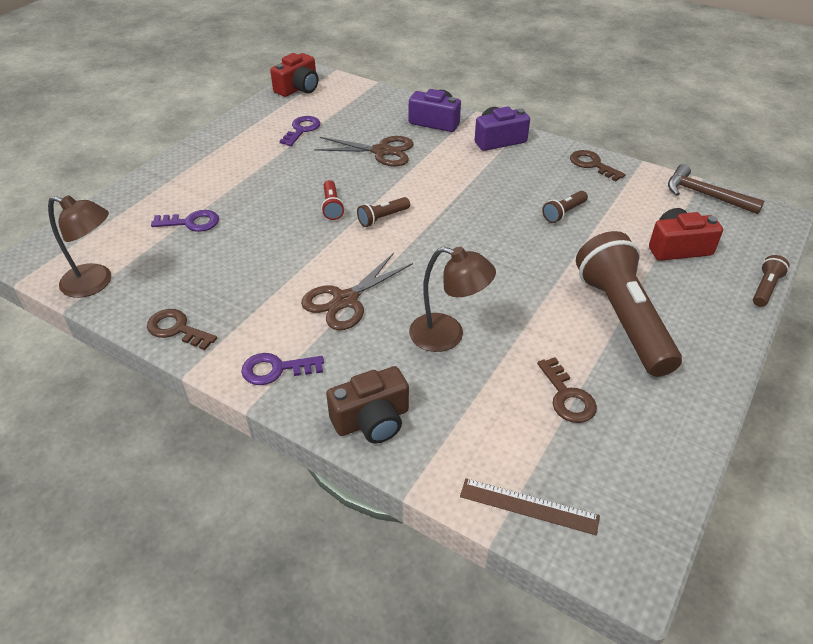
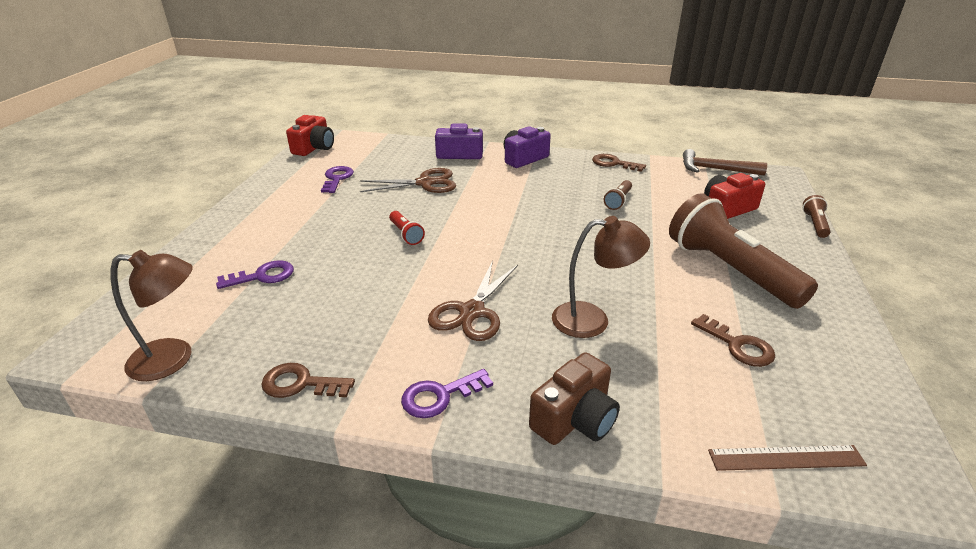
camera: 20 degrees left, 10 degrees down
(382, 218) = (462, 234): brown flashlight -> none

